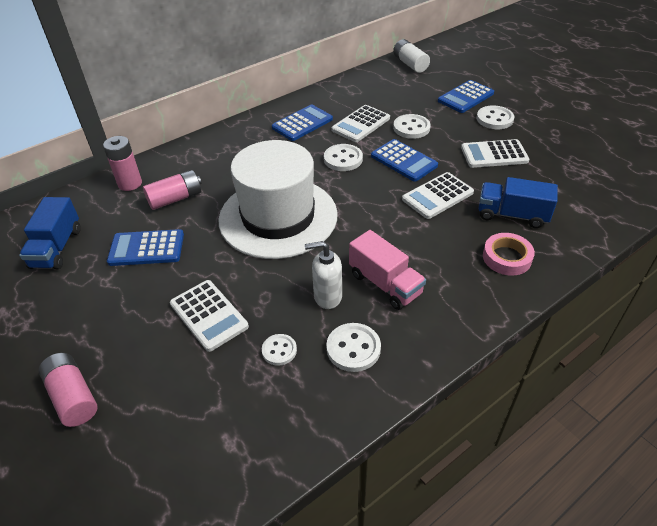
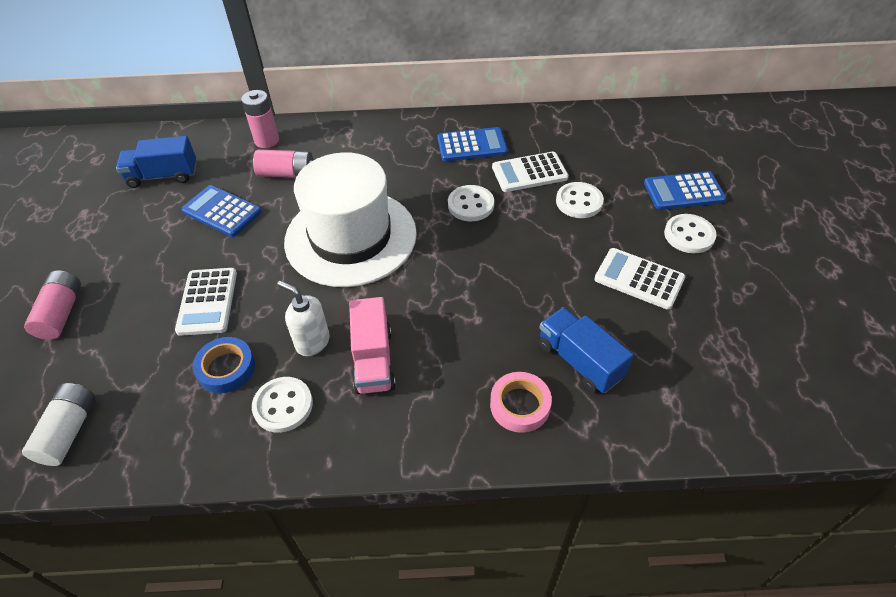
camera: 35 degrees right, 5 degrees up
(57, 248) = (163, 176): blue truck -> blue truck turned 45 degrees clockwise
(279, 350) = (226, 368): white button -> blue tape
(403, 161) = (529, 237): blue calculator -> none
(410, 64) = (661, 121): white battery -> white battery (69, 431)
(437, 196) = (522, 295): white calculator -> none

